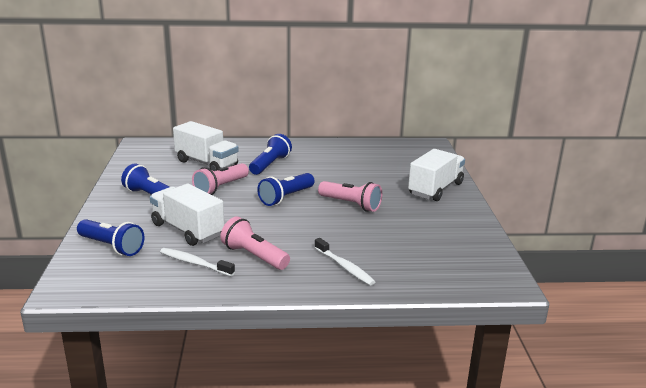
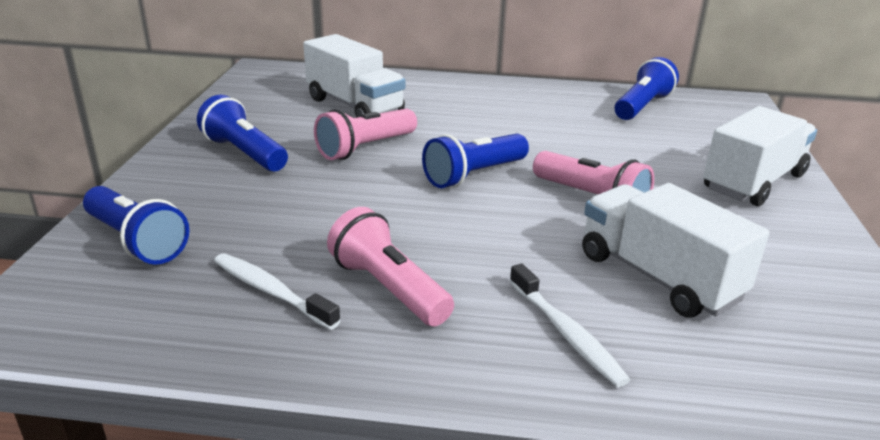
camera: 10 degrees right, 5 degrees up
(187, 230) = (282, 221): white truck -> white truck (658, 277)
(270, 164) = (458, 115): blue flashlight -> blue flashlight (642, 106)

